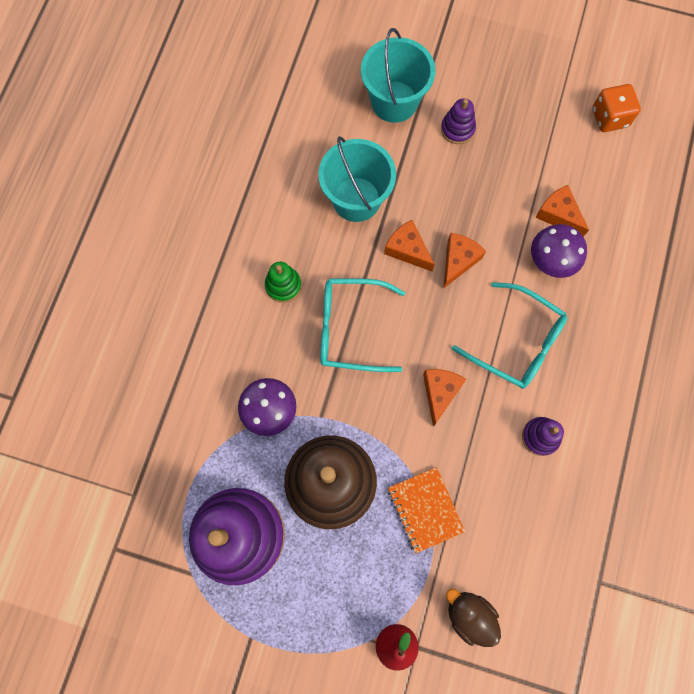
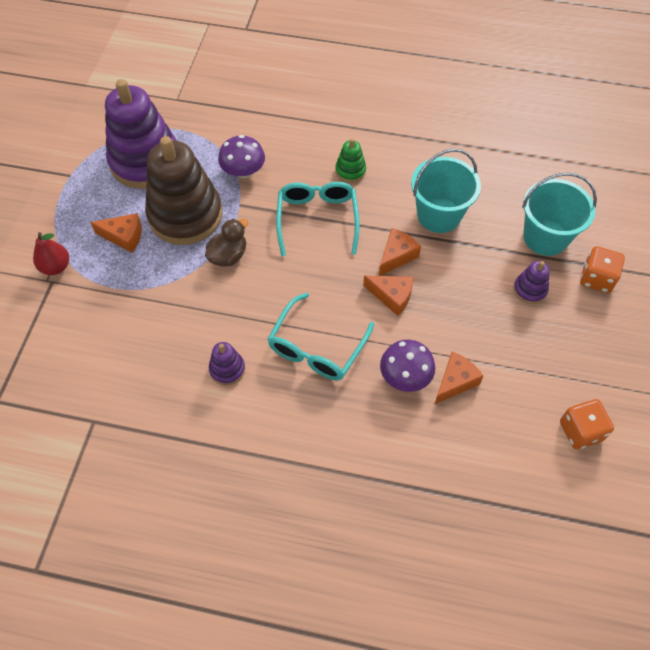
camera: 85 degrees right, 15 degrees down
(425, 509) = (162, 281): orange notebook -> none
(440, 392) = (264, 287): orange cheese -> orange cheese (124, 236)
(448, 67) = (596, 279): none -> orange dice
(469, 615) = (73, 318): brown duck -> brown duck (228, 256)

